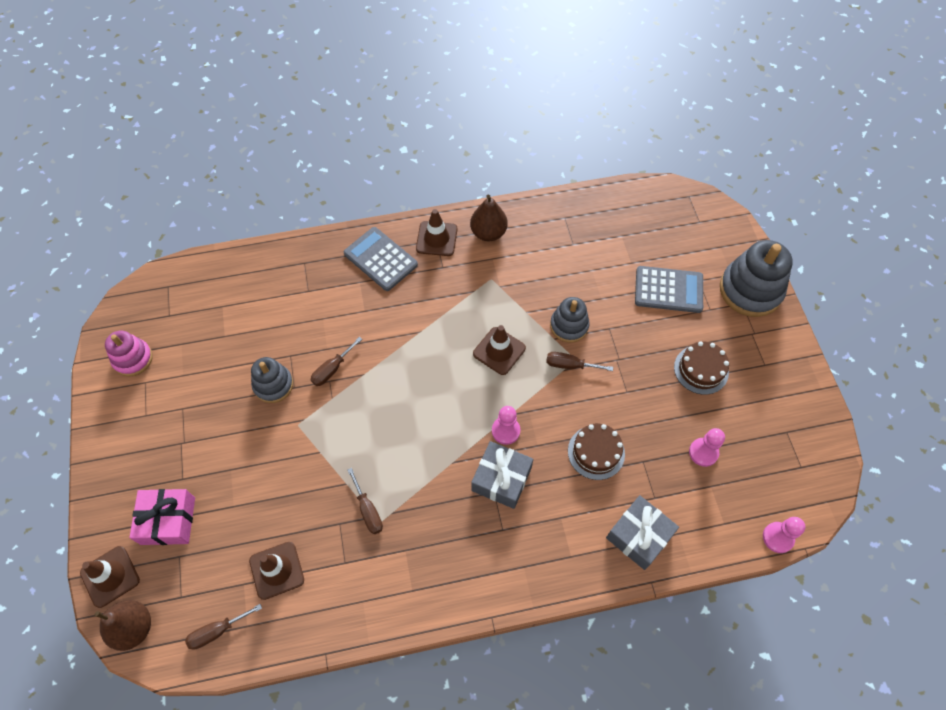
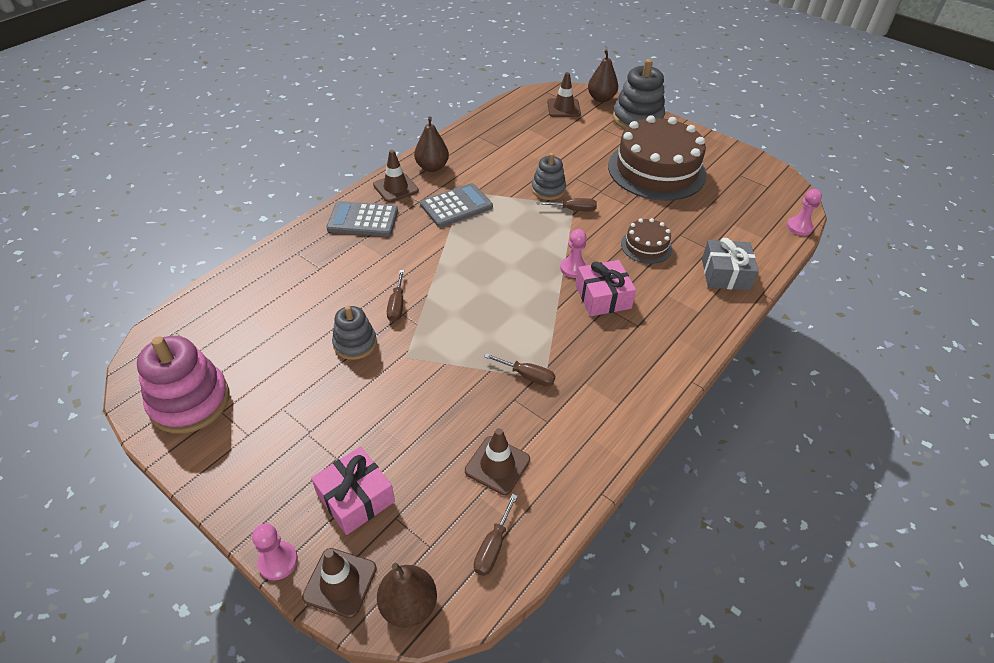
camera: 40 degrees left, 15 degrees down
(133, 359) = (190, 401): pink stacking toy -> pink stacking toy, size x1.66
(499, 351) = (516, 227): brown traffic cone -> brown traffic cone (563, 108)
(501, 479) = (603, 297): grey gift -> pink gift
(570, 365) = (573, 209): brown screwdriver -> brown screwdriver turned 150 degrees counterclockwise
(668, 290) = (589, 141): grey calculator -> grey calculator (456, 206)
(701, 369) = (656, 170): brown cake -> brown cake, size x2.15
(703, 452) = (708, 210): pink pawn -> pink pawn (278, 561)
(739, 239) = (601, 98): none -> brown pear

